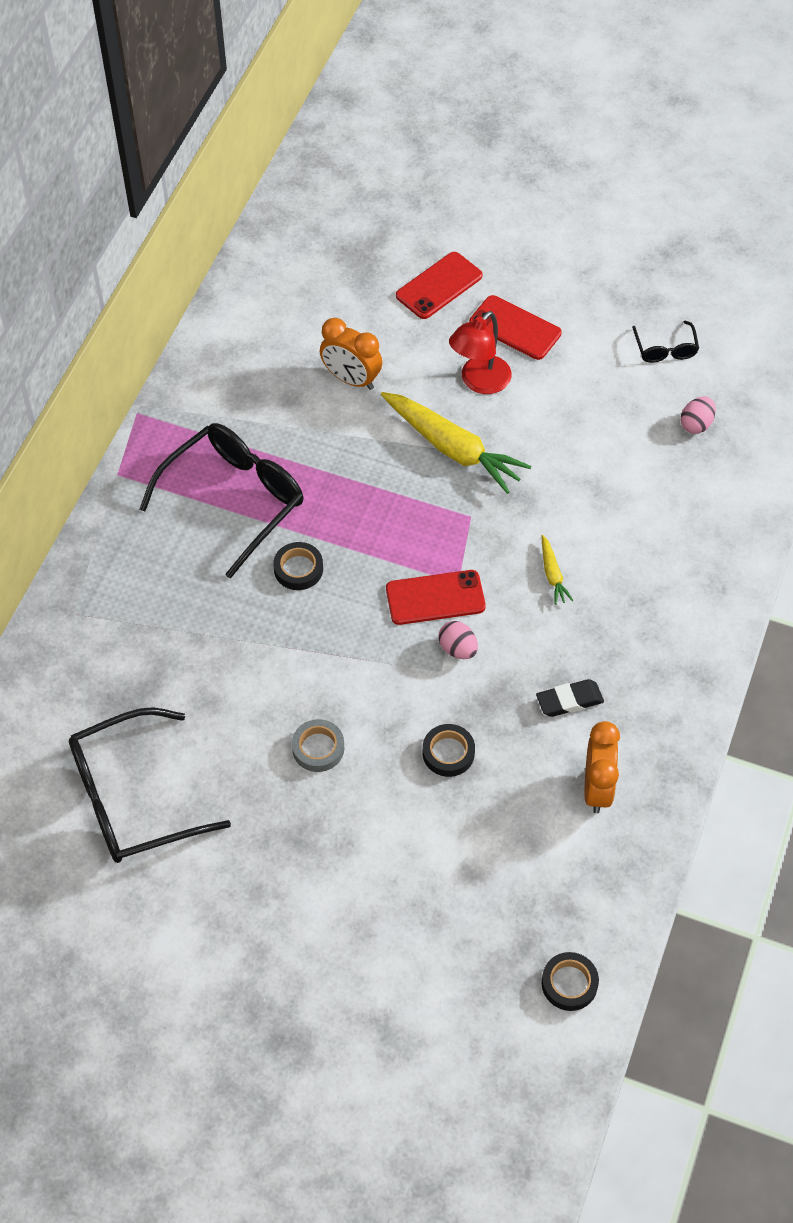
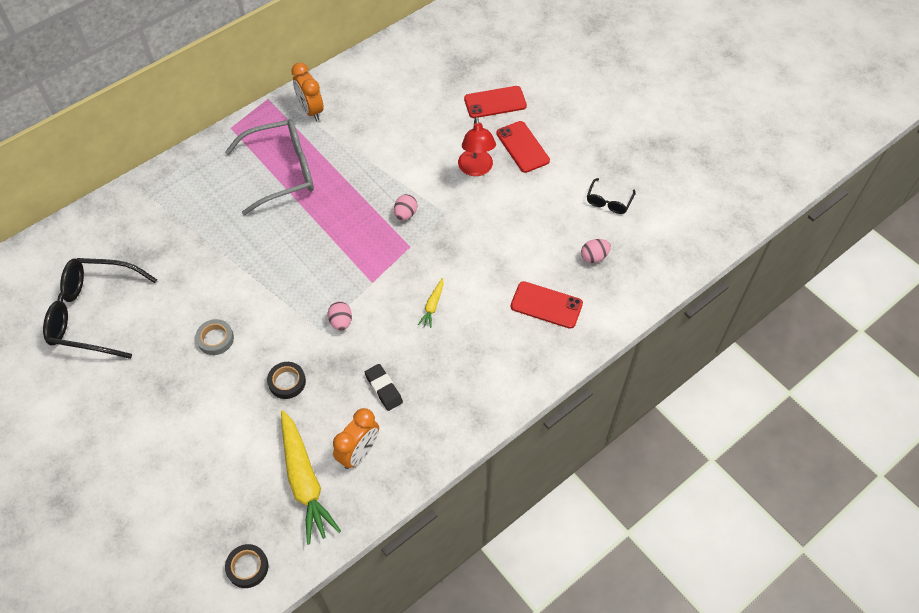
camera: 30 degrees right, 0 degrees up
(235, 499) = (282, 171): black glasses -> grey glasses
(298, 569) = (286, 228): black tape -> none
(351, 379) = (401, 133): orange clock -> orange clock (311, 110)
(435, 479) = (405, 214): none -> pink egg
(435, 598) = (351, 284): red phone -> red phone (546, 305)
(453, 449) = (430, 201): yellow carrot -> yellow carrot (305, 481)
(479, 382) = (476, 169): red lamp -> red lamp turned 75 degrees counterclockwise
(569, 701) = (383, 389): black eraser -> black eraser turned 45 degrees clockwise

